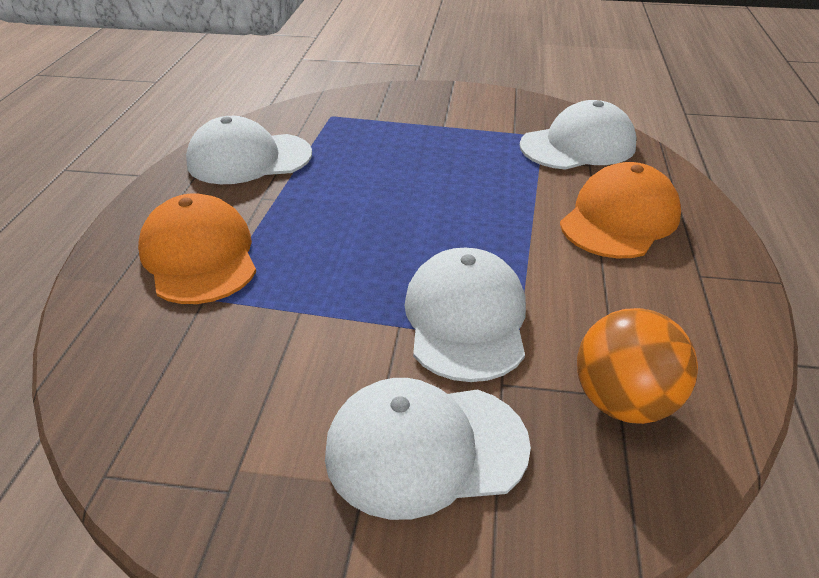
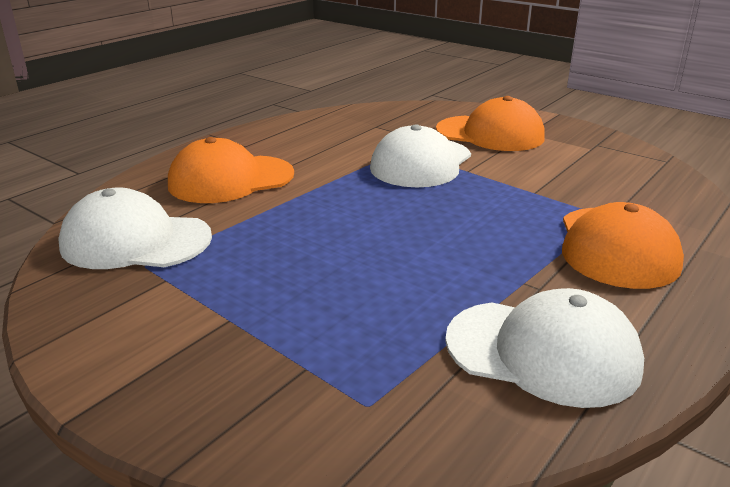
camera: 150 degrees left, 10 degrees down
(425, 448) = (490, 134): white cap -> orange cap
(624, 403) = (377, 124): orange ball -> none

